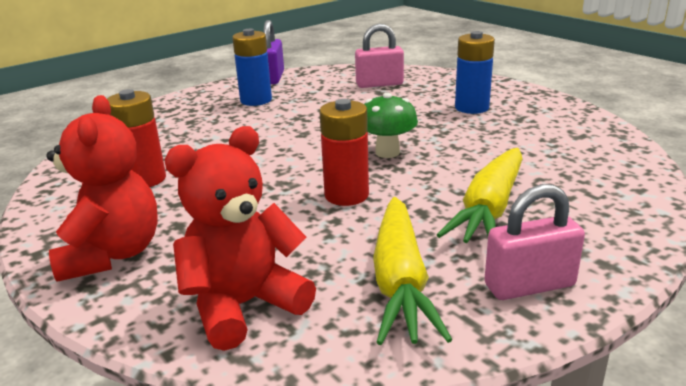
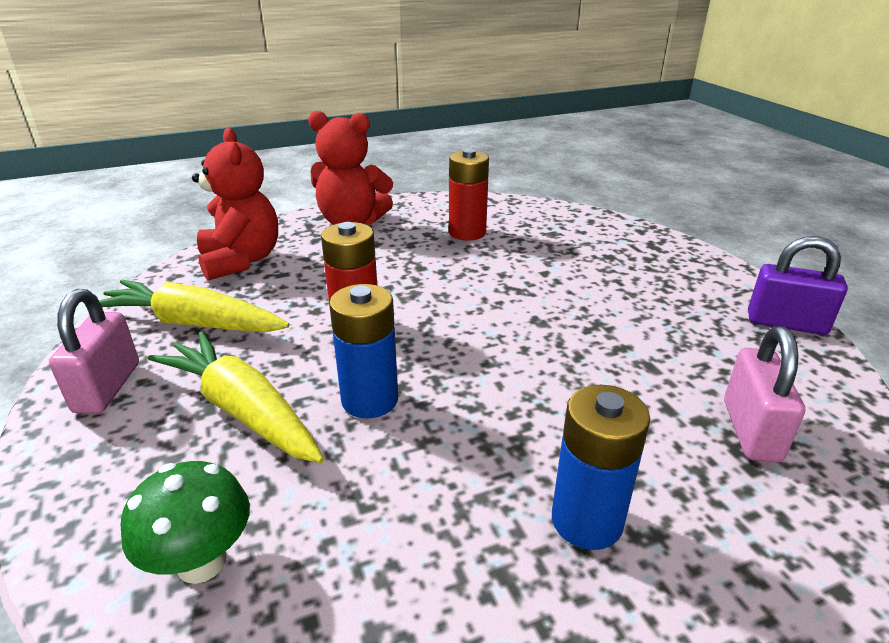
camera: 105 degrees right, 5 degrees up
(256, 100) = (675, 300): blue battery -> blue battery (369, 400)
(387, 152) = (442, 372): green mushroom -> green mushroom (202, 562)

